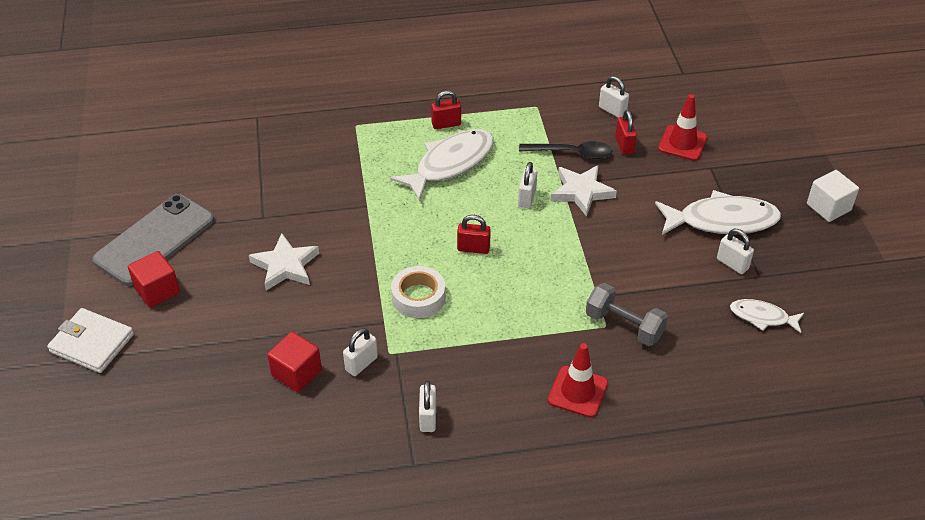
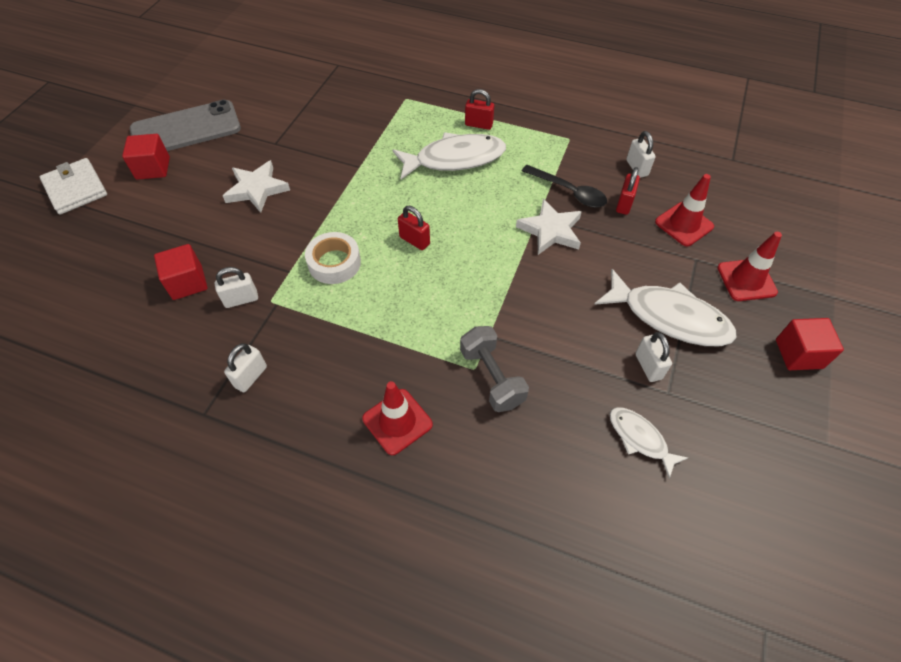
camera: 30 degrees right, 10 degrees up
(527, 198) = (496, 215): white padlock -> none
(758, 168) = (746, 280): none -> red traffic cone
(828, 207) = (798, 354): white cube -> red cube

